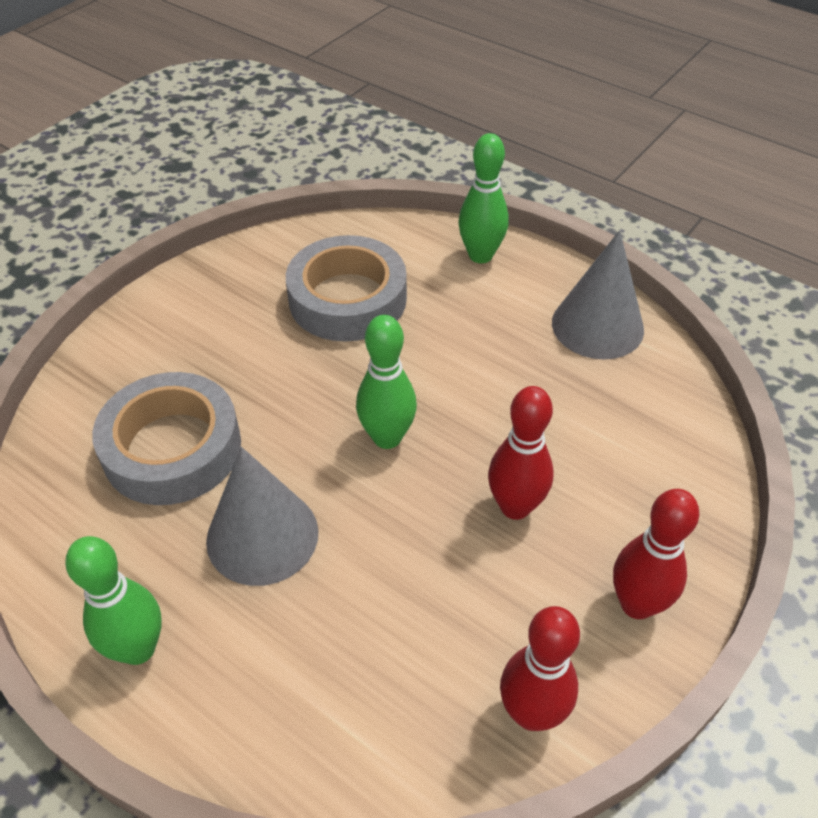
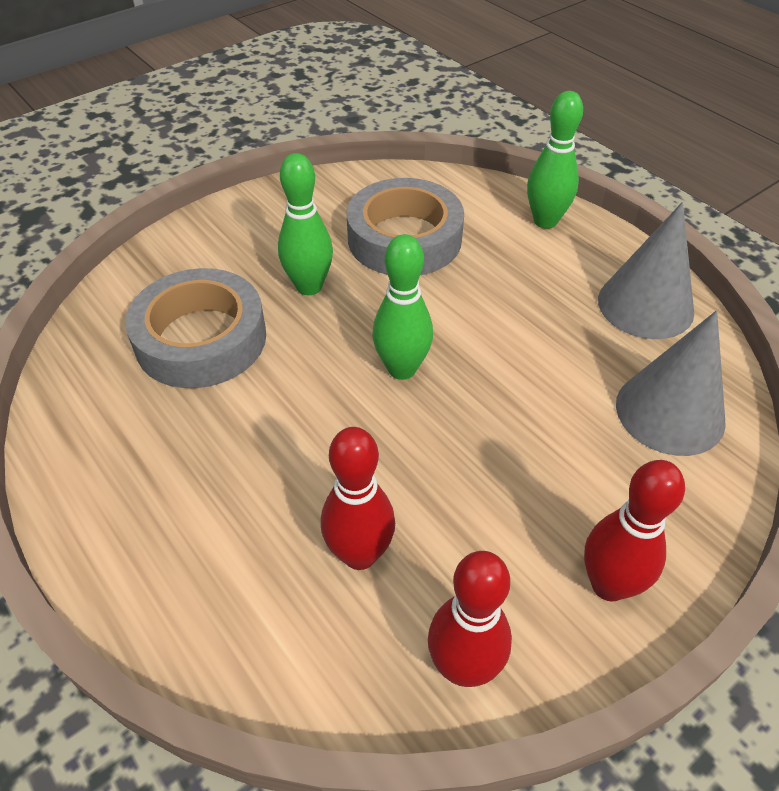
camera: 15 degrees right, 0 degrees up
(138, 648) = (108, 509): green bowling pin -> green bowling pin (309, 286)
(262, 536) = (255, 433): grey cone -> grey cone (670, 412)
(515, 507) = (508, 460): red bowling pin -> red bowling pin (359, 554)

